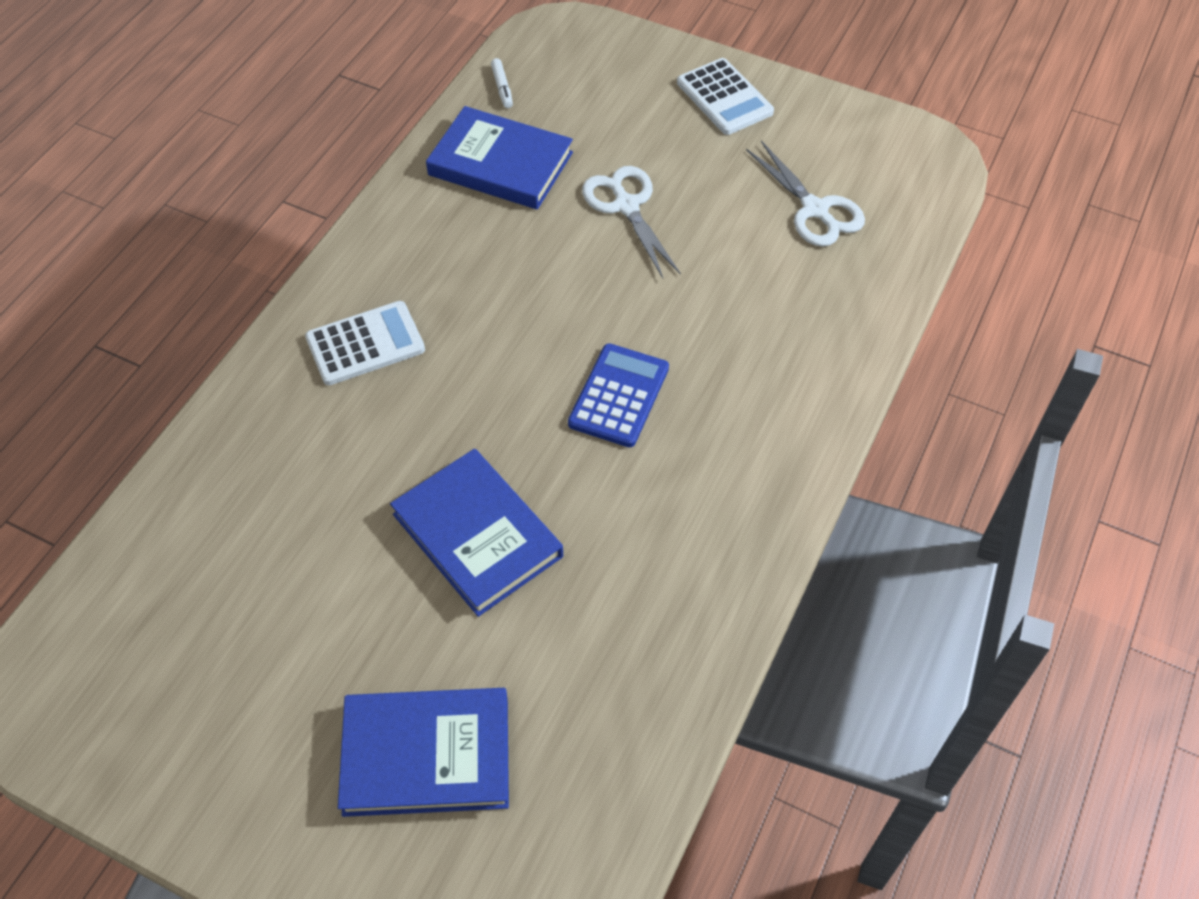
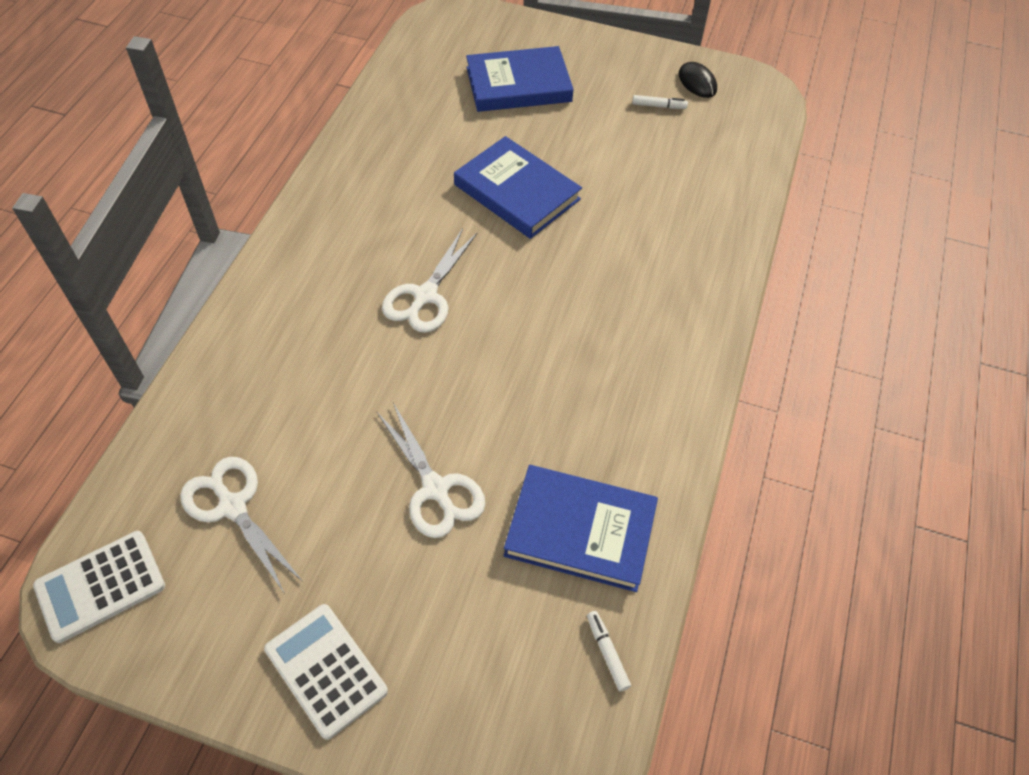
camera: 170 degrees right, 0 degrees up
(125, 730) = (697, 82): none -> black mouse
(212, 681) = (659, 106): none -> white marker
(365, 344) = (648, 319): white calculator -> white calculator (100, 586)
(619, 396) = (425, 296): blue calculator -> white scissors

